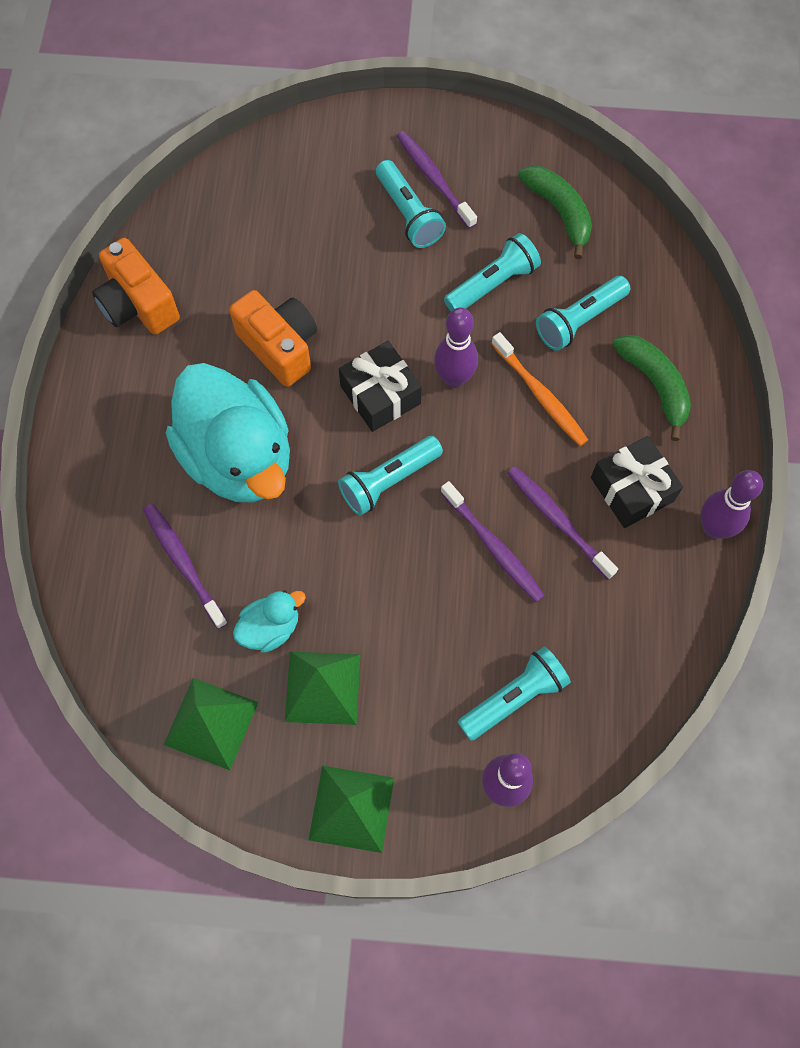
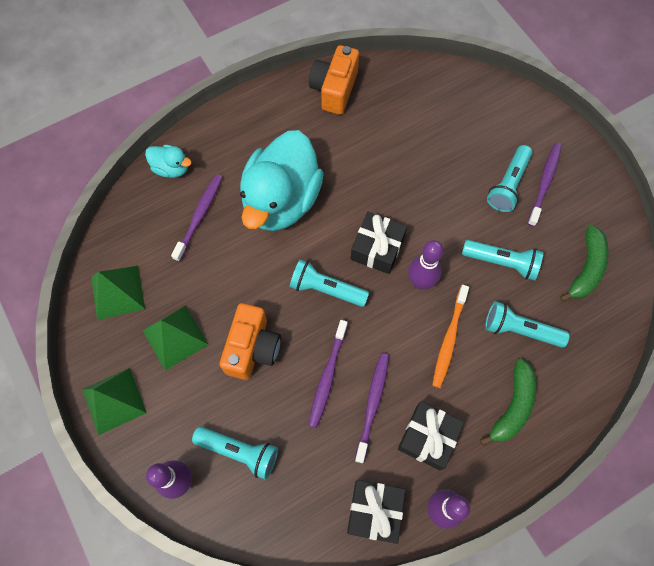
camera: 55 degrees right, 0 degrees up
(270, 628) = (192, 286): turquoise duck -> turquoise duck (171, 168)
(280, 347) = (365, 175): orange camera -> orange camera (252, 348)
(674, 595) = (374, 511): none -> black gift

